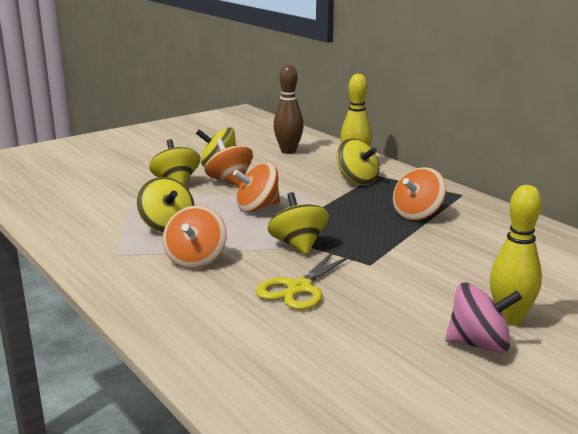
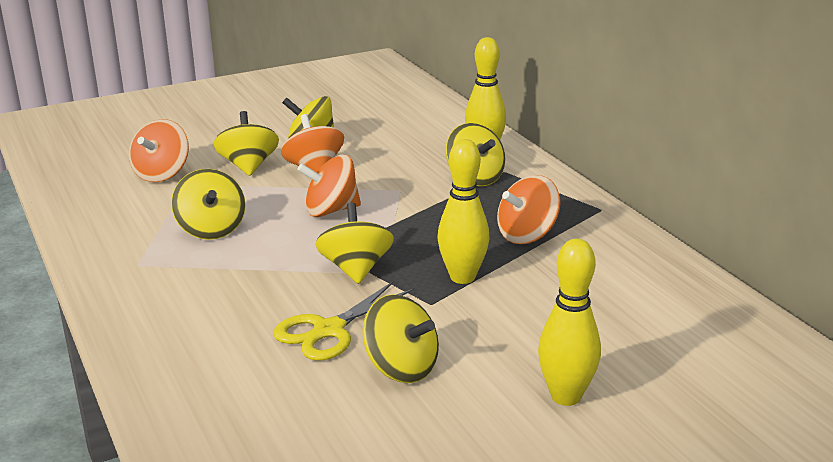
camera: 10 degrees right, 5 degrees up
(195, 260) = (225, 280): orange spinning top -> orange spinning top (162, 174)
(288, 151) = (408, 127): brown bowling pin -> none
(371, 310) = (401, 368): none -> yellow spinning top
(384, 245) = (462, 277): none -> yellow bowling pin
(479, 344) = (508, 428): pink spinning top -> none

